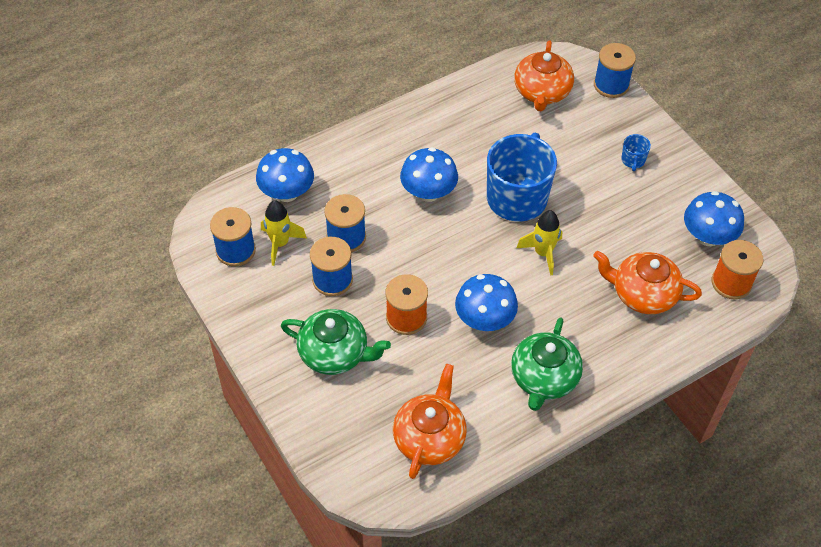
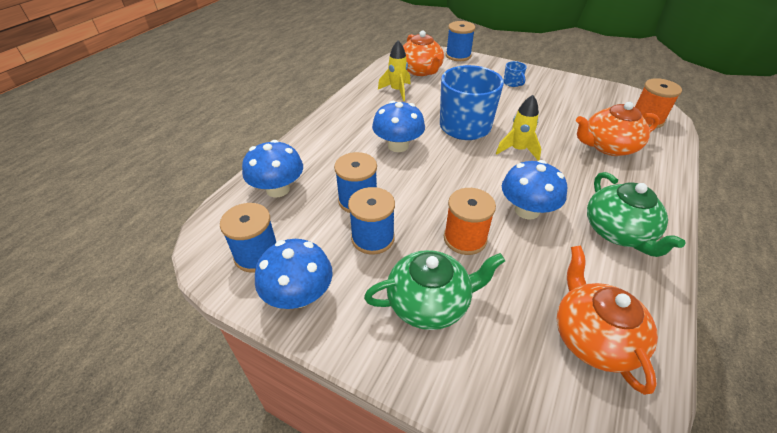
camera: 30 degrees left, 10 degrees down
(280, 244) = (300, 230): yellow rocket -> yellow rocket (397, 91)
(708, 236) = (601, 102): blue mushroom -> blue mushroom (299, 295)

